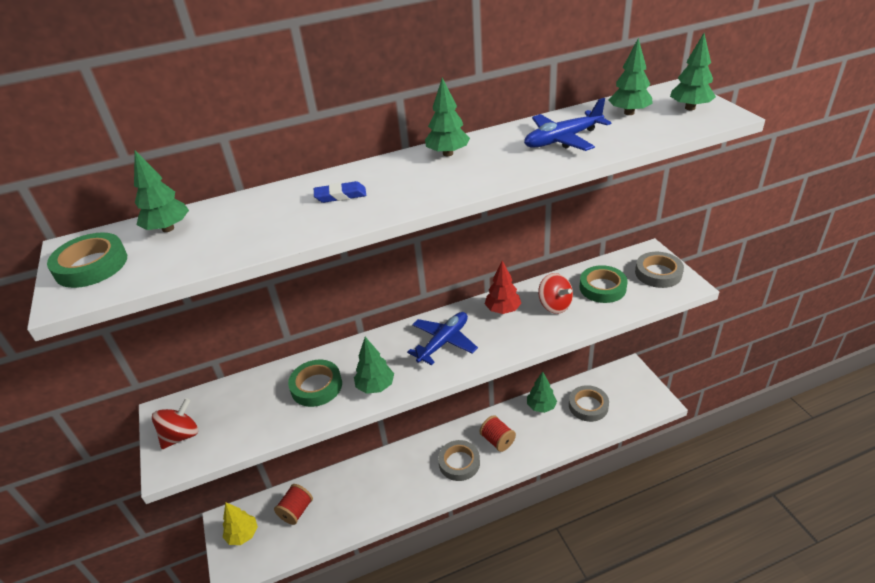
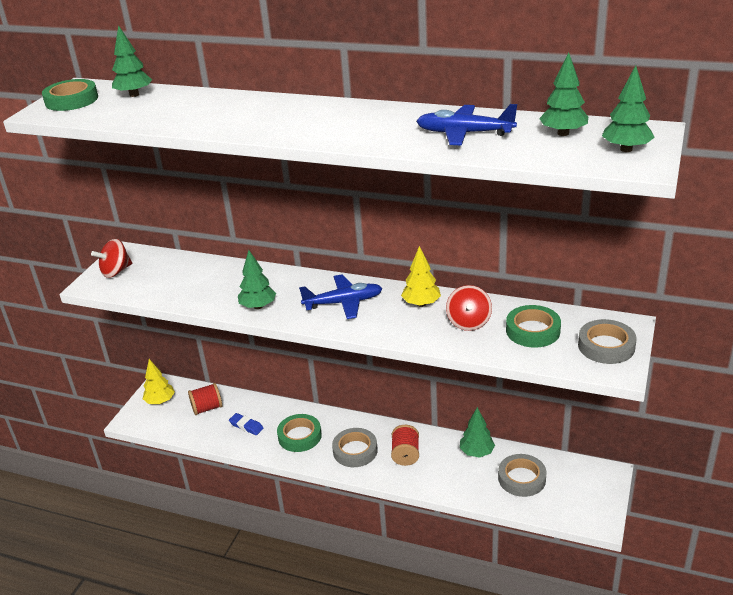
camera: 40 degrees right, 5 degrees down
(181, 435) = (116, 271): red spinning top -> red spinning top turned 150 degrees clockwise
(316, 386) = (223, 285): green tape -> green tape (299, 436)
(340, 195) = (250, 113): blue eraser -> blue eraser (246, 426)
(448, 153) = (365, 112): green tree -> none
(503, 310) = (421, 304): red tree -> yellow tree

